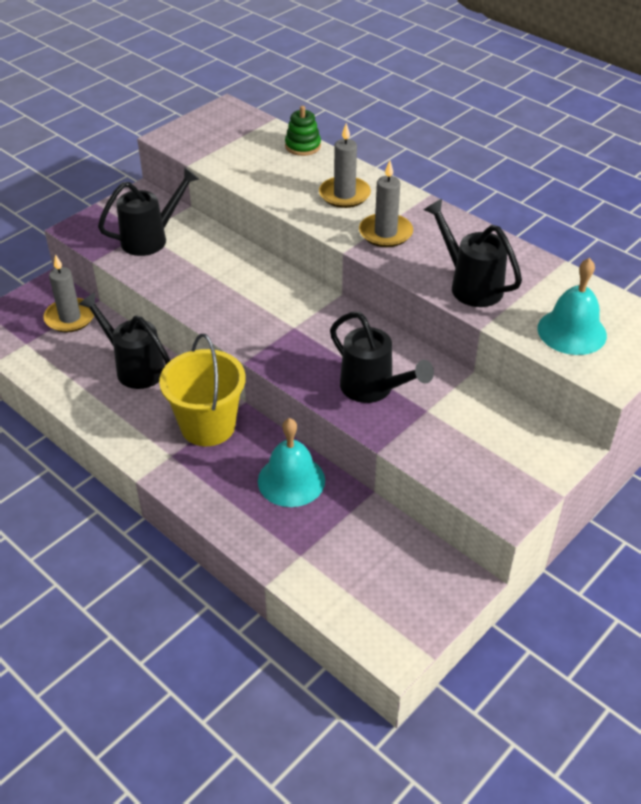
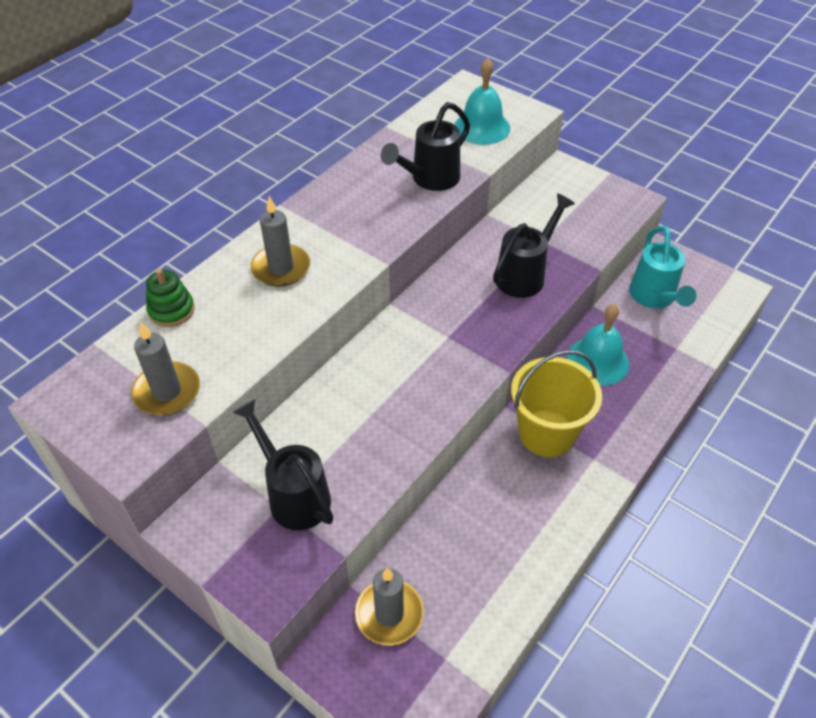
camera: 95 degrees left, 5 degrees up
(135, 368) = (472, 517): black watering can -> none
(383, 552) = (654, 297): none -> turquoise watering can
(385, 233) = (352, 234): grey candle -> grey candle (167, 391)

